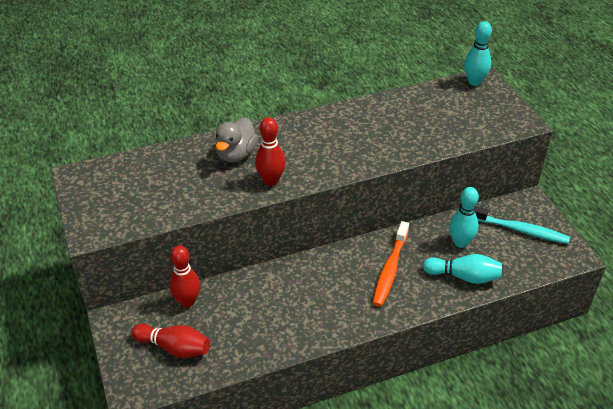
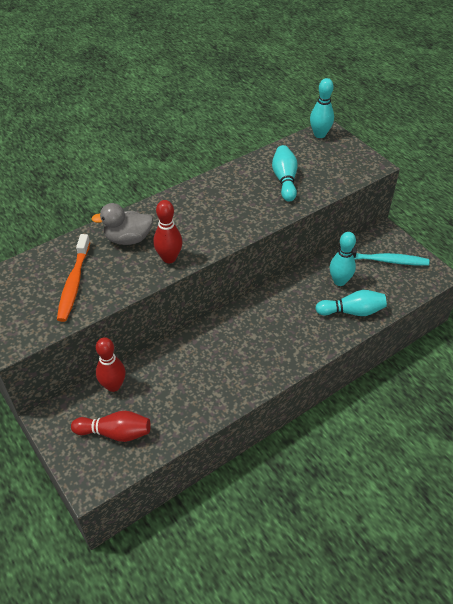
camera: 15 degrees left, 5 degrees up
(236, 154) = (128, 239): grey duck -> grey duck turned 75 degrees clockwise
(390, 269) = (287, 318): orange toothbrush -> orange toothbrush (74, 283)
(419, 122) = (284, 180): none -> turquoise bowling pin

